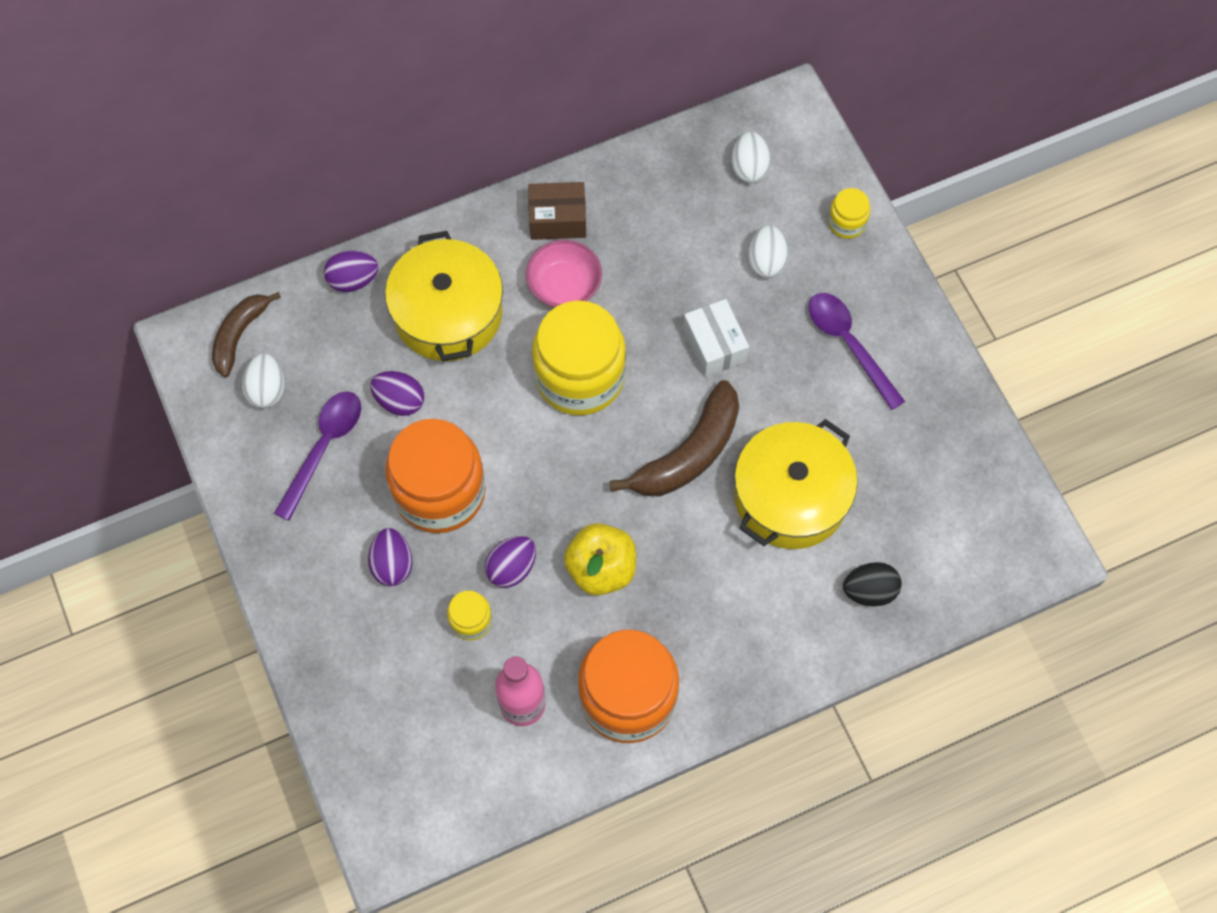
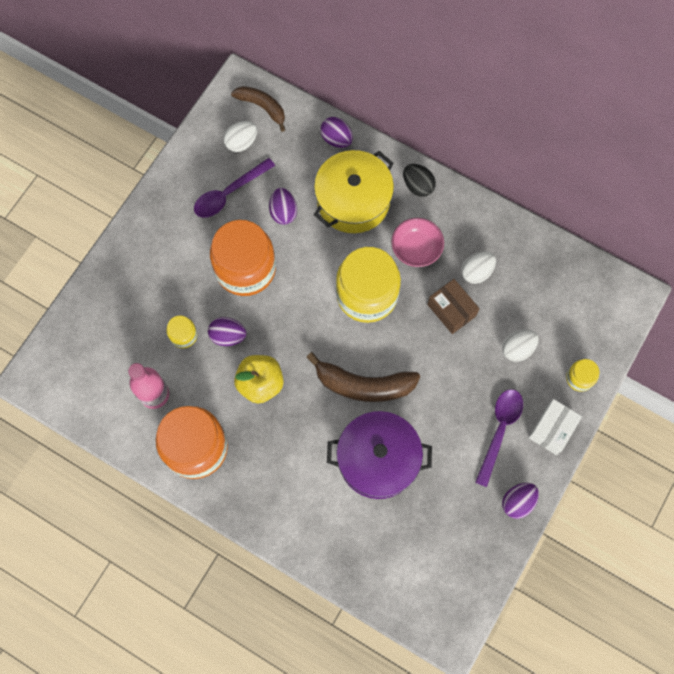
camera: 55 degrees right, 5 degrees up
(239, 335) = (262, 107): brown banana -> brown banana turned 45 degrees clockwise
(324, 448) = (229, 193): purple spoon -> purple spoon turned 150 degrees clockwise
(392, 564) = (187, 273): purple egg -> purple egg (517, 502)
(557, 219) = (455, 217): brown box -> brown box (451, 310)
(714, 345) = (441, 355): white box -> white box (552, 429)
(749, 168) = (571, 299): white egg -> white egg (476, 272)
(790, 497) = (378, 459): yellow pot -> purple pot
(869, 591) = (351, 542): black egg -> black egg (418, 186)

